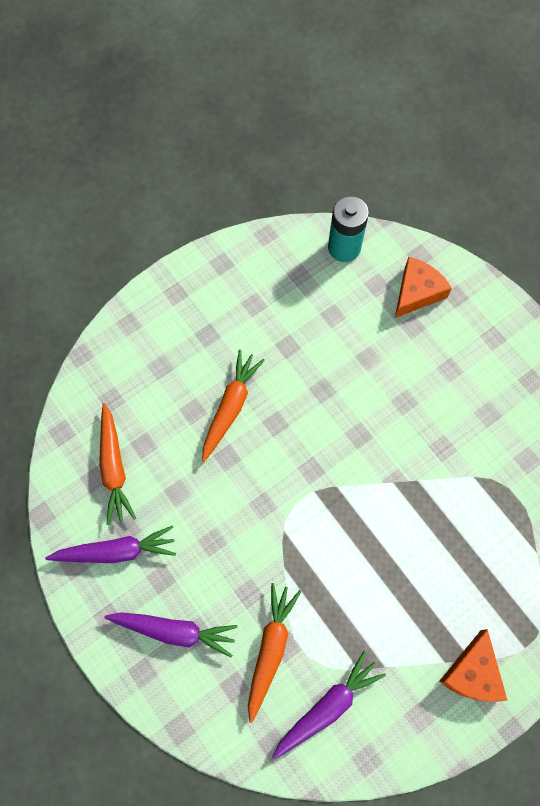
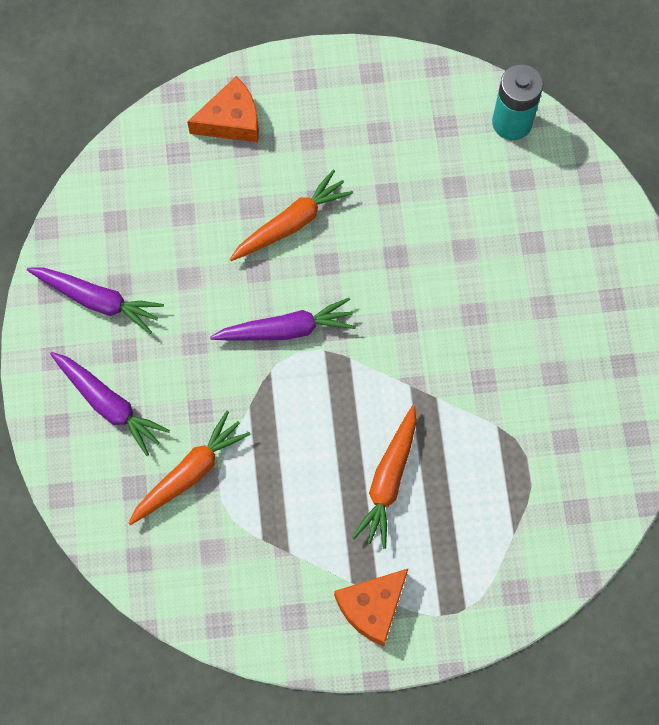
camera: 30 degrees right, 0 degrees up
(114, 467) = (141, 220): orange carrot -> orange carrot (388, 481)
(327, 706) = (211, 555): purple carrot -> purple carrot (286, 329)
(417, 292) = (560, 209): orange cheese -> orange cheese (231, 120)

